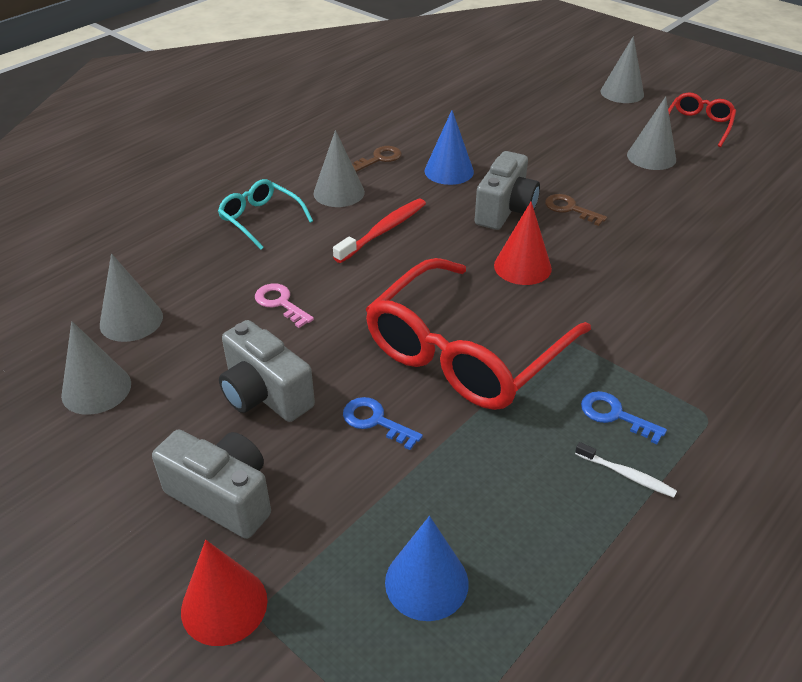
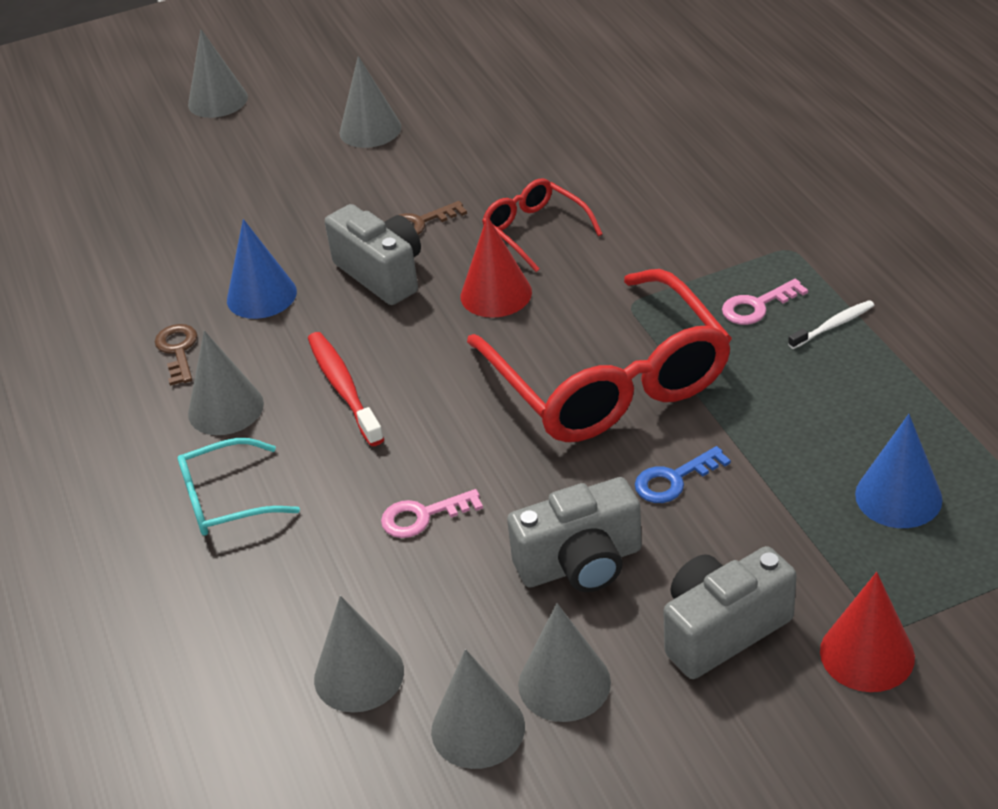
camera: 60 degrees left, 0 degrees up
(146, 420) = (564, 683): none -> grey cone
(614, 415) = (757, 306): blue key -> pink key
(698, 125) = (339, 74): red glasses -> red glasses (535, 231)

